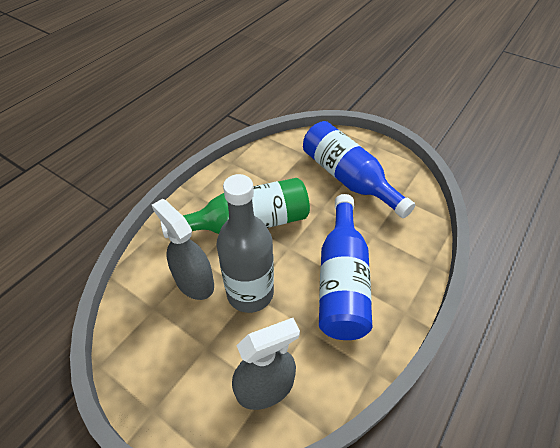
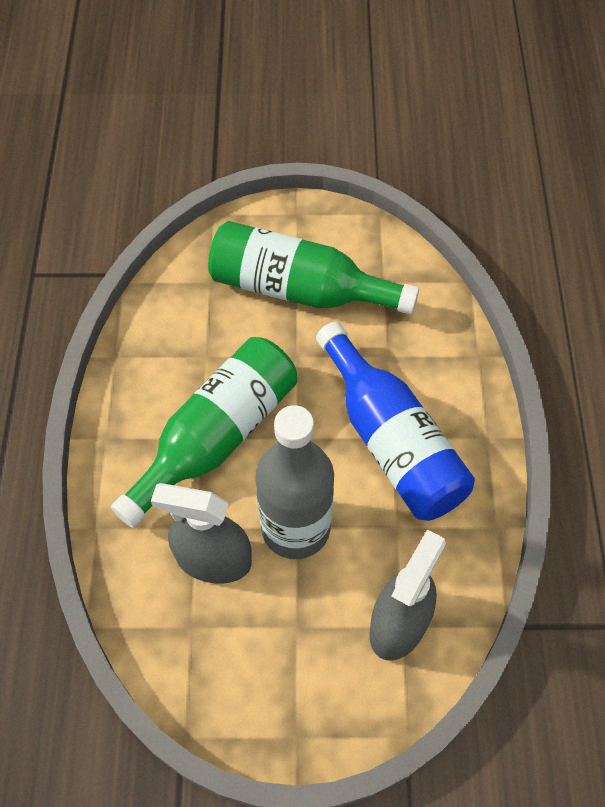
camera: 35 degrees left, 10 degrees up
(348, 178) = (299, 289): blue bottle -> green bottle

